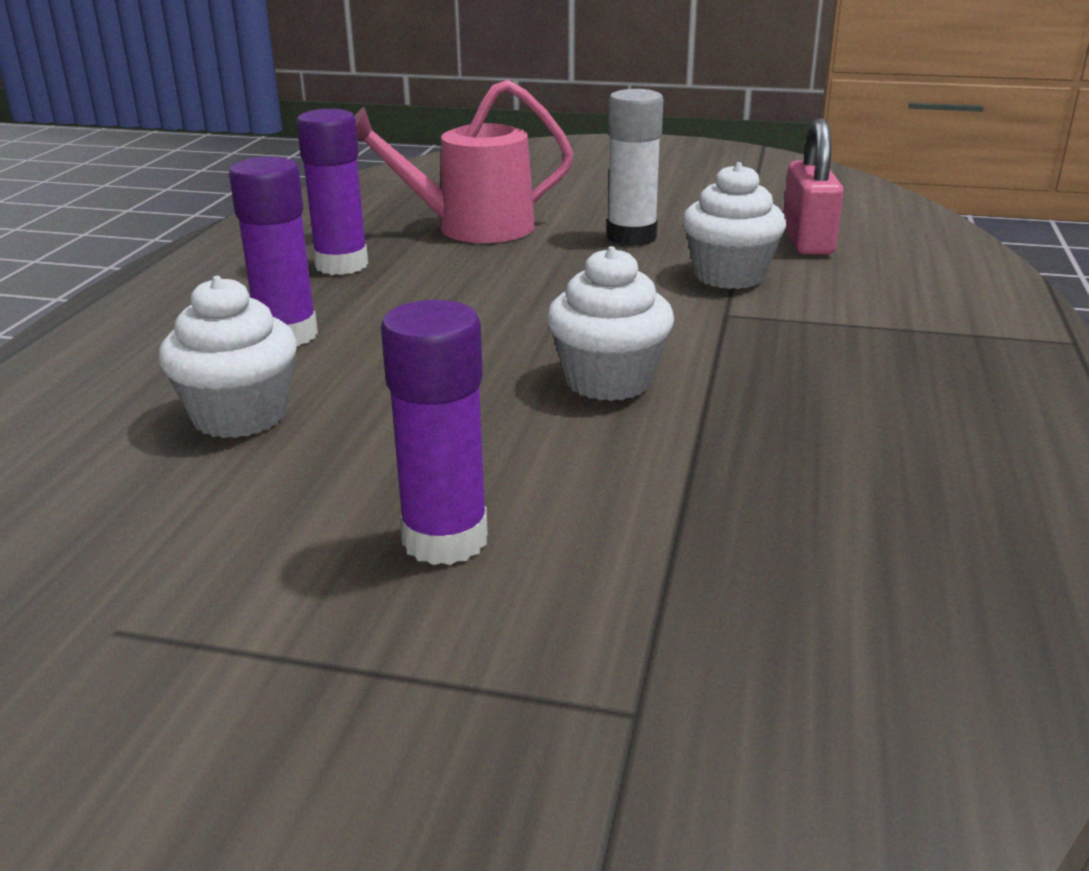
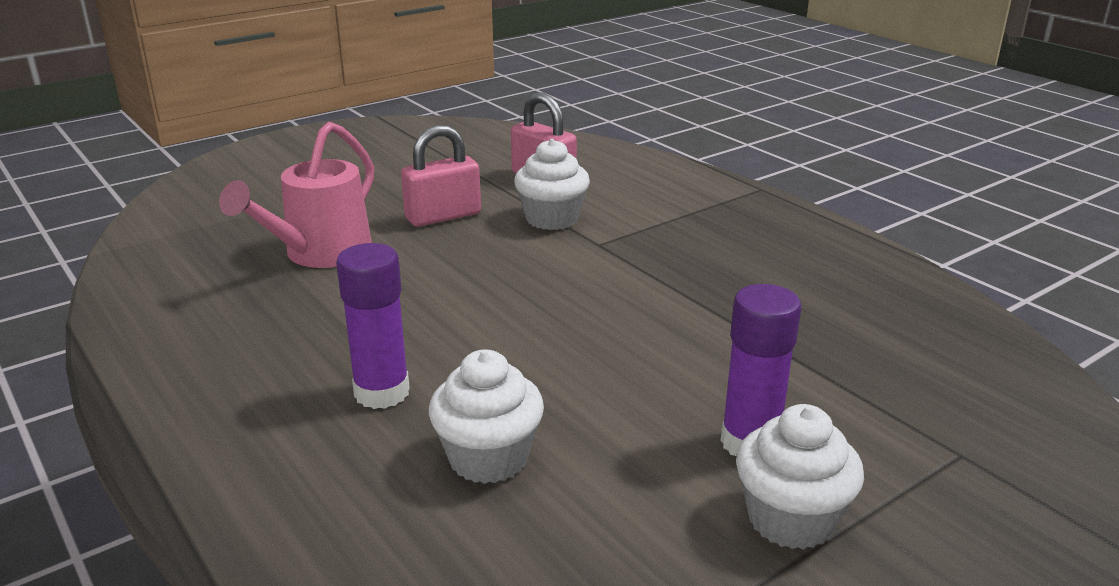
camera: 50 degrees left, 0 degrees up
(341, 265) = (291, 324): purple glue stick -> none
(608, 381) = (631, 314): white cupcake -> white cupcake (791, 519)
(631, 237) = (443, 216): white glue stick -> pink padlock

